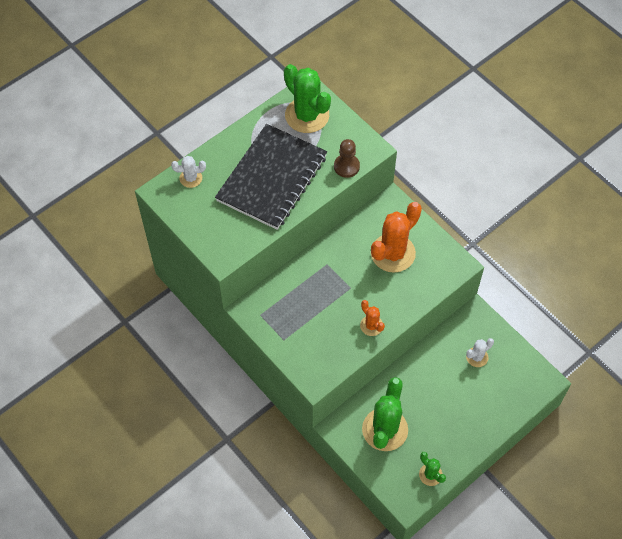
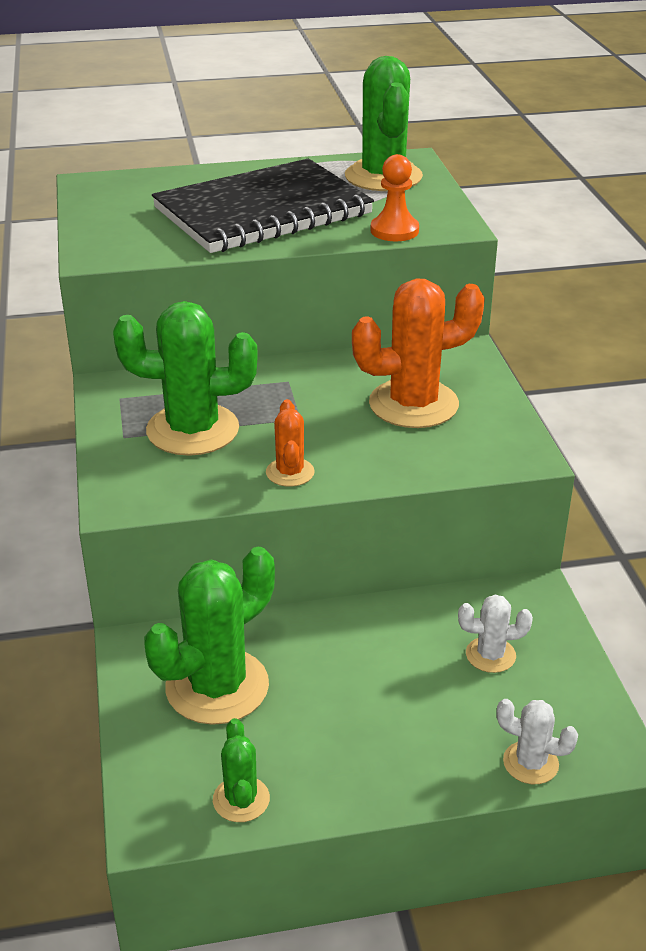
camera: 30 degrees right, 25 degrees down
(191, 178) = (145, 183): white cactus -> white cactus (530, 763)
(310, 320) = (192, 430): none -> green cactus
(346, 166) = (394, 230): brown pawn -> orange pawn

